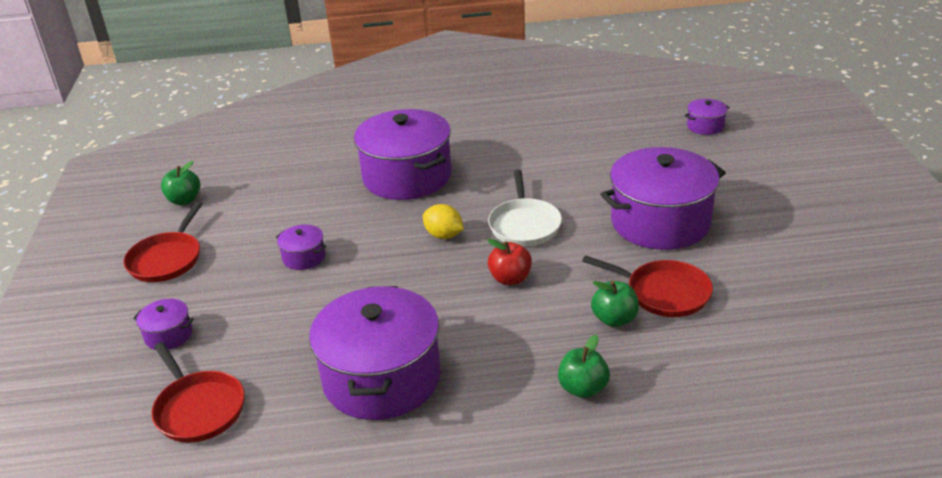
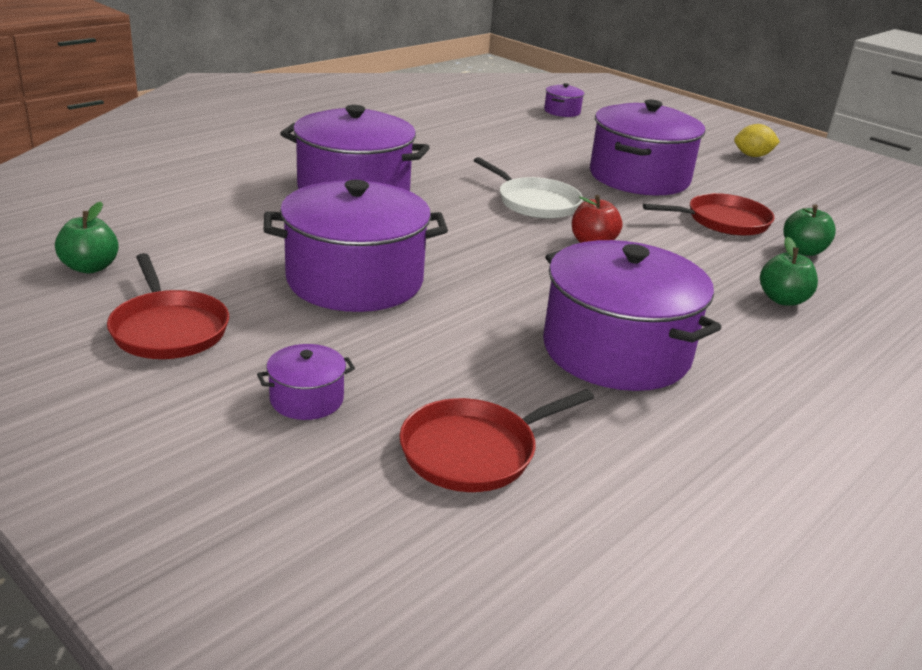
camera: 45 degrees left, 5 degrees down
(199, 409) = (474, 451): red pan -> red pan turned 135 degrees clockwise
(304, 257) = (355, 280): purple pot -> purple pot, size x2.32
(444, 235) = (475, 227): yellow lemon -> yellow lemon (752, 156)
(614, 319) = (721, 248): green apple -> green apple (803, 251)

